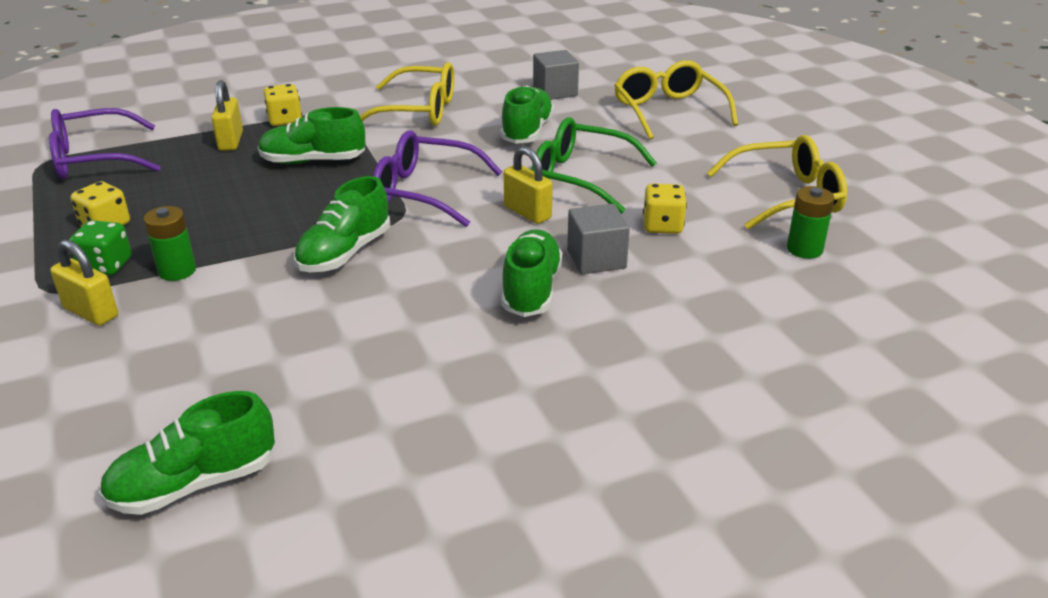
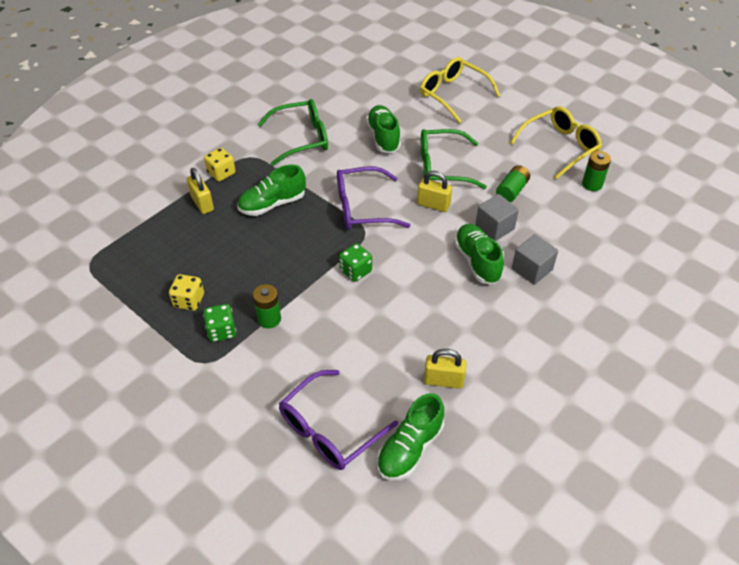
camera: 25 degrees left, 15 degrees up
(91, 312) = (247, 367): yellow padlock -> yellow padlock (443, 380)
(94, 159) = (123, 249): purple glasses -> purple glasses (329, 430)
(345, 253) = (355, 271): green shoe -> green dice
(419, 111) = (302, 138): yellow glasses -> green glasses
(555, 91) = (373, 96): grey cube -> grey cube (532, 269)
(662, 226) = (511, 191): yellow dice -> green battery

